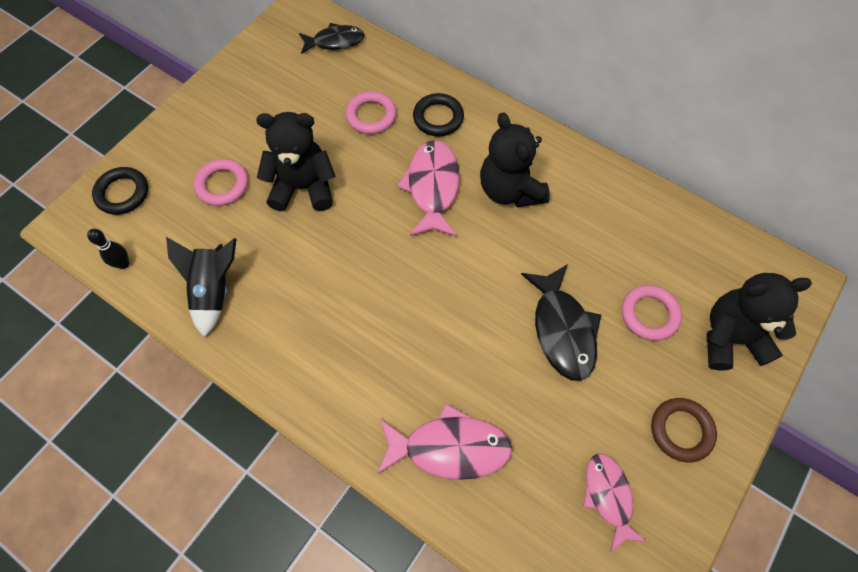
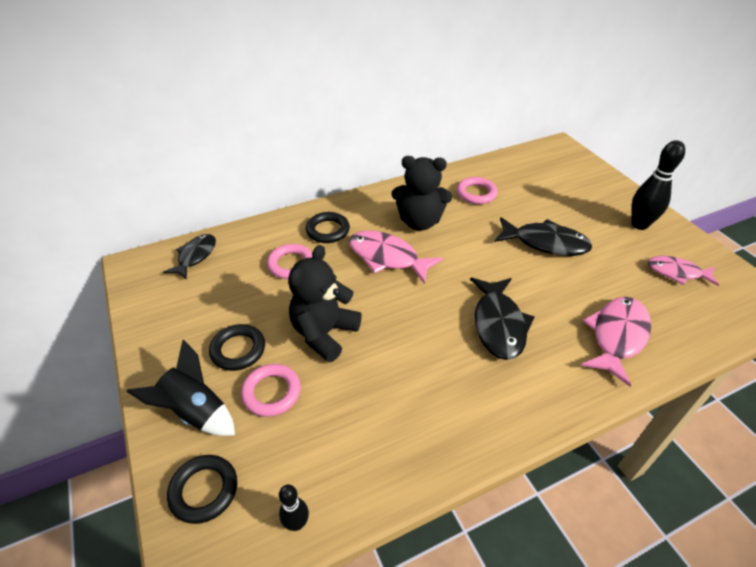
camera: 60 degrees left, 20 degrees down
(214, 290) = (386, 444): black rocket -> black rocket (195, 412)
(251, 137) = (238, 350): none -> black ring
(399, 326) = (498, 324): none -> black fish
(649, 314) = (553, 204): pink ring -> pink ring (476, 193)
(681, 430) = (639, 225): brown ring -> black bowling pin
(730, 338) = (584, 182): black teddy bear -> none

